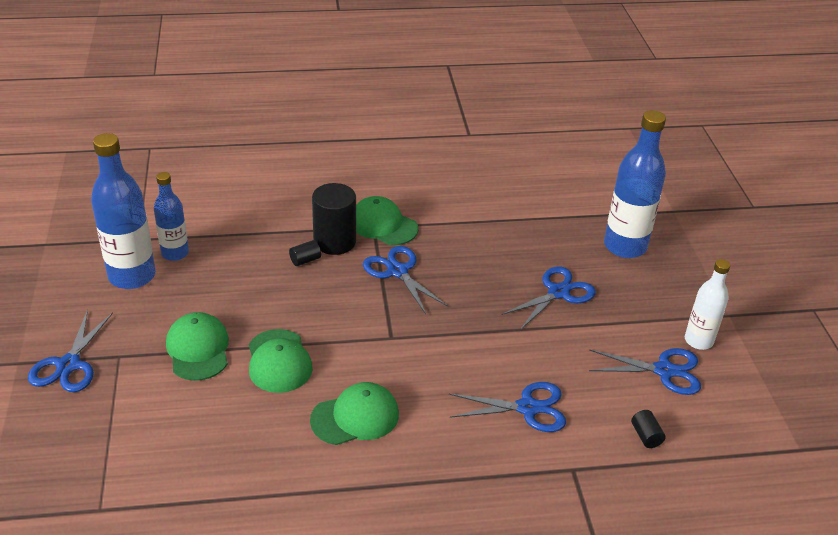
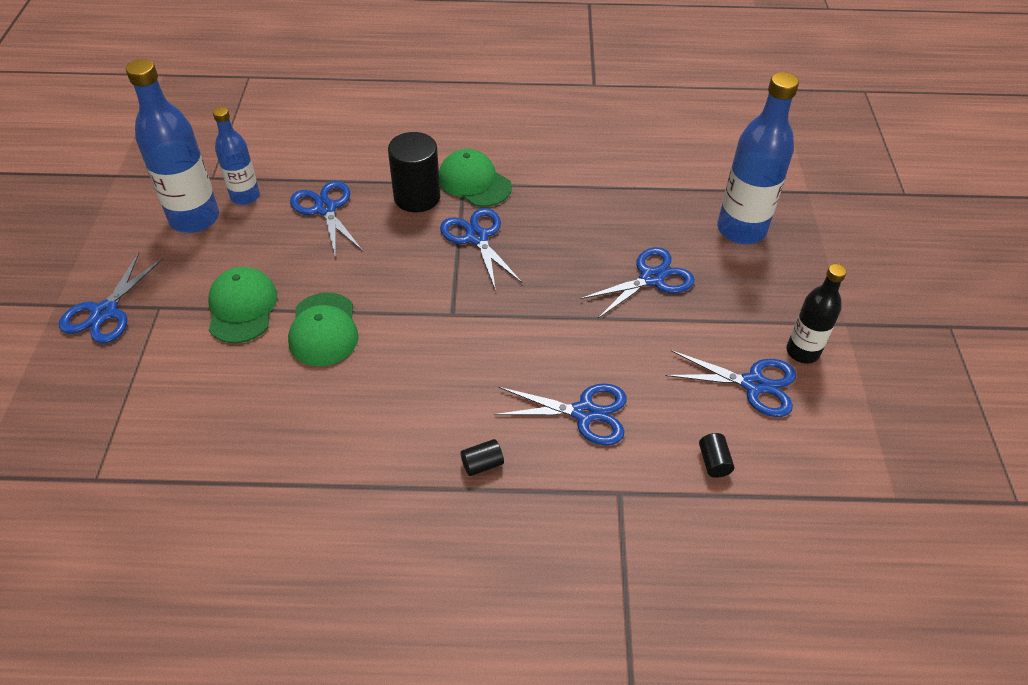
camera: 10 degrees right, 10 degrees up
(253, 258) = (325, 209): none -> blue scissors
(305, 260) = (380, 216): black cylinder -> black cylinder (482, 464)
(355, 417) = (390, 403): green cap -> none
(698, 341) = (802, 352): white bottle -> black bottle

